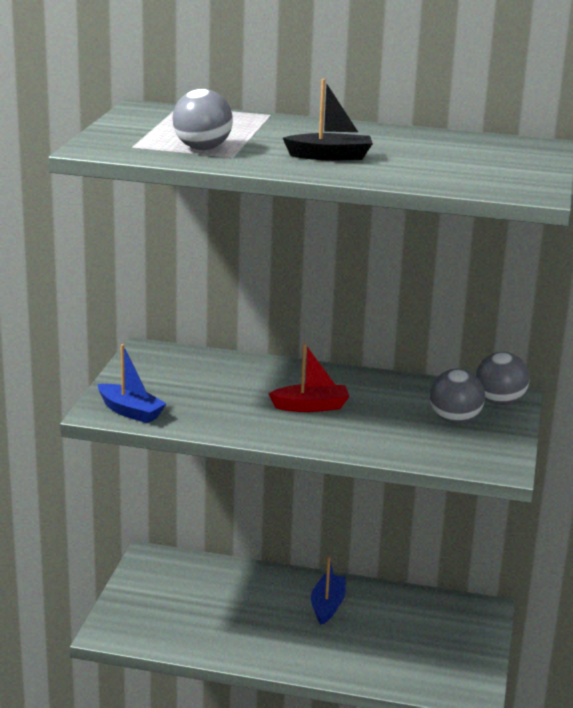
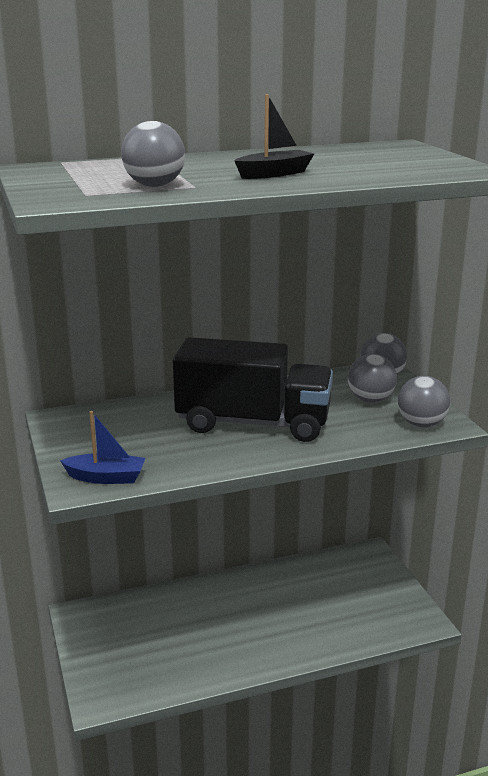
camera: 30 degrees left, 0 degrees up
(310, 406) = (253, 423): red boat -> black truck
(327, 605) = (259, 596): blue boat -> none
(474, 458) = (421, 424): none -> grey ball

